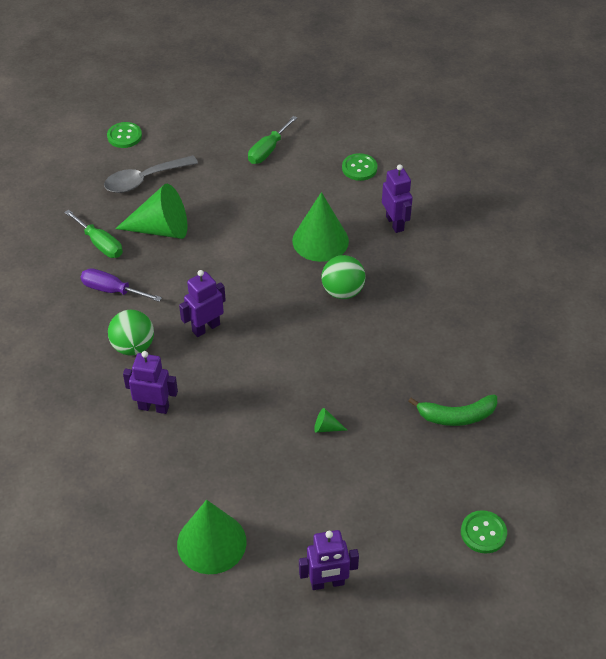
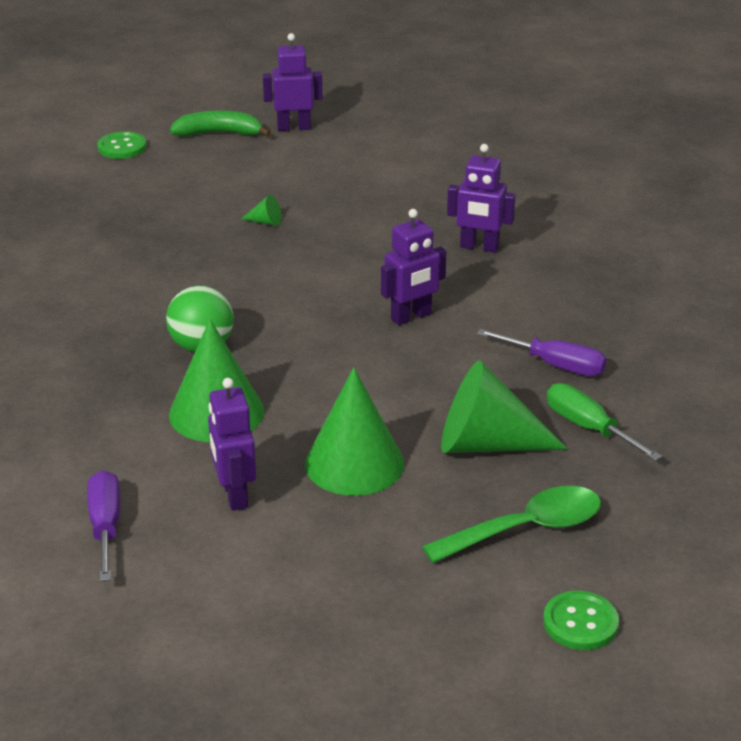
camera: 175 degrees left, 15 degrees down
(133, 346) = (513, 302): green ball -> none
(144, 180) = (526, 529): grey spoon -> green spoon
(211, 542) = (409, 153): green cone -> green cone (354, 463)
(268, 150) = (277, 573): green screwdriver -> none
(359, 168) = (105, 526): green button -> purple screwdriver
(395, 223) = (81, 431): purple robot -> purple robot (234, 495)
(456, 416) = (103, 223): green banana -> green banana (219, 133)

